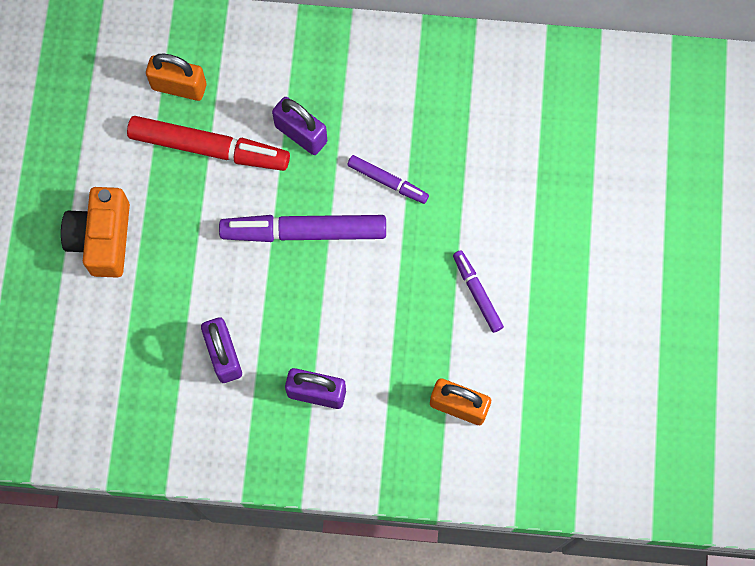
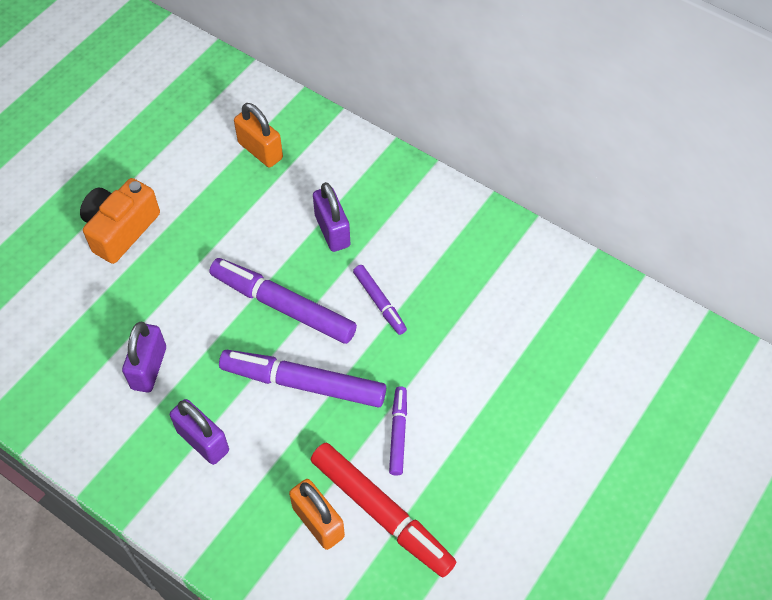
camera: 30 degrees right, 15 degrees down
(209, 148) = (251, 205): red marker -> red marker (381, 513)
(369, 294) = (303, 383): none -> purple marker

